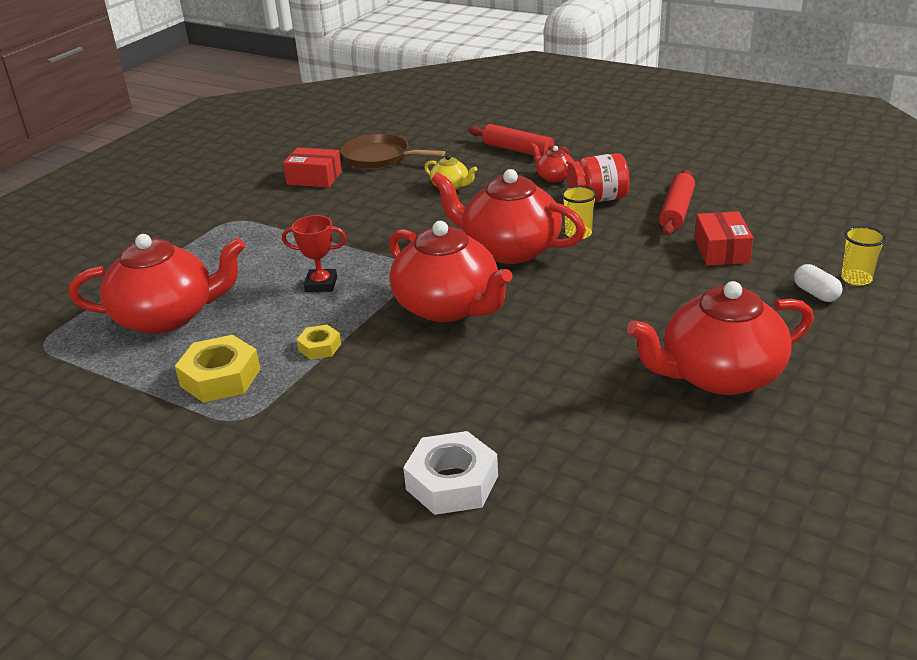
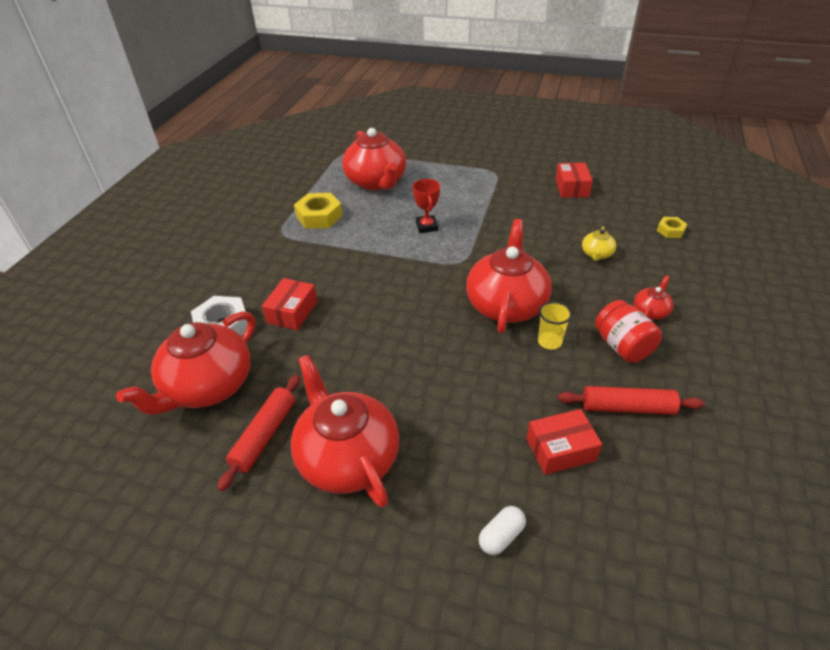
camera: 75 degrees right, 10 degrees up
(319, 347) = (354, 243): yellow nut -> yellow nut (670, 230)
(380, 157) = (625, 209): brown pan -> none
(448, 307) = (413, 288): red teapot -> red teapot (208, 386)
(450, 411) = (292, 312): none -> red box
(518, 150) = (691, 280): red rolling pin -> red rolling pin (265, 435)
(856, 279) = (545, 579): yellow cup -> none

